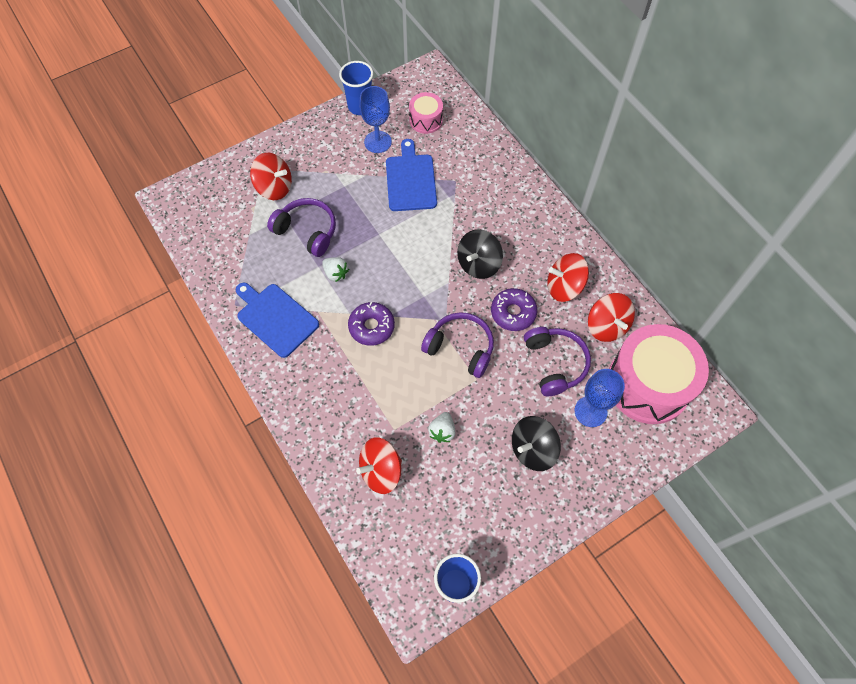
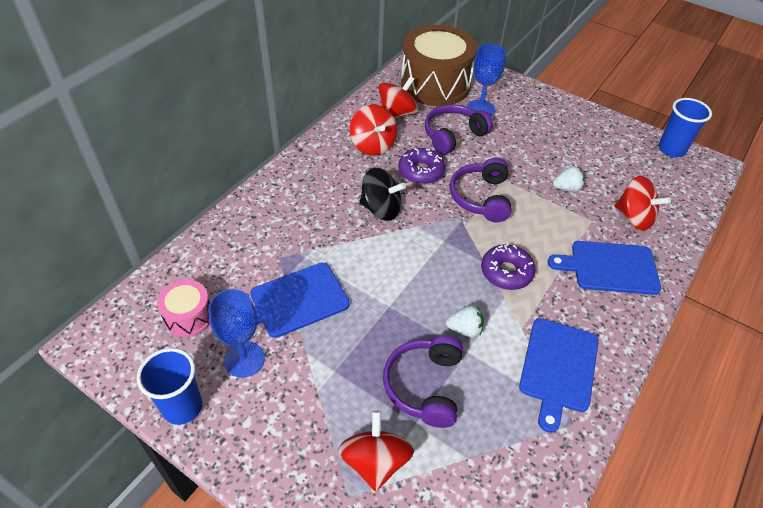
camera: 115 degrees left, 15 degrees down
(336, 273) = (465, 329): white strawberry -> white strawberry turned 75 degrees clockwise
(338, 411) = (610, 267): none -> blue cutting board
(532, 449) = (536, 132): black spinning top -> none
(648, 384) = (435, 84): pink drum -> brown drum

